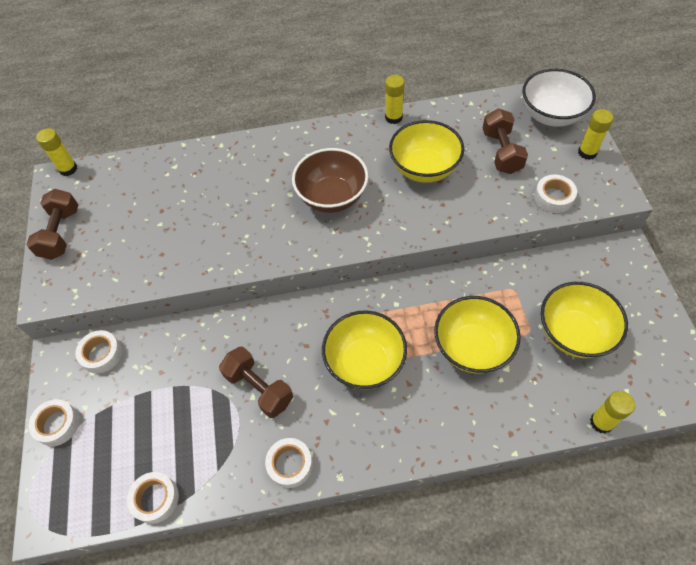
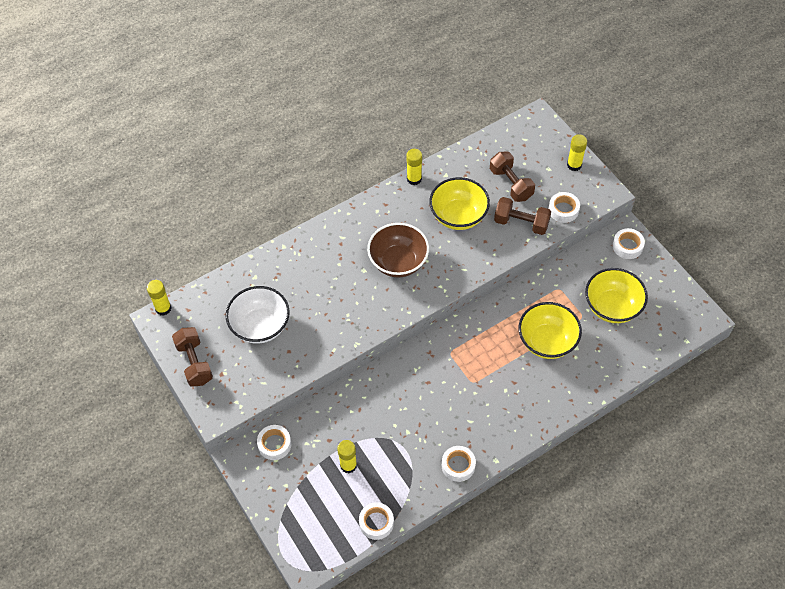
camera: 25 degrees left, 0 degrees up
(57, 424) = (272, 504): white tape -> white tape (627, 246)
(259, 388) = (409, 424): brown dumbbell -> brown dumbbell (521, 223)
(365, 362) = (476, 379): yellow bowl -> none
(551, 115) = (536, 140): white bowl -> white bowl (260, 326)
(601, 422) = (651, 361): yellow glue stick -> yellow glue stick (348, 465)

